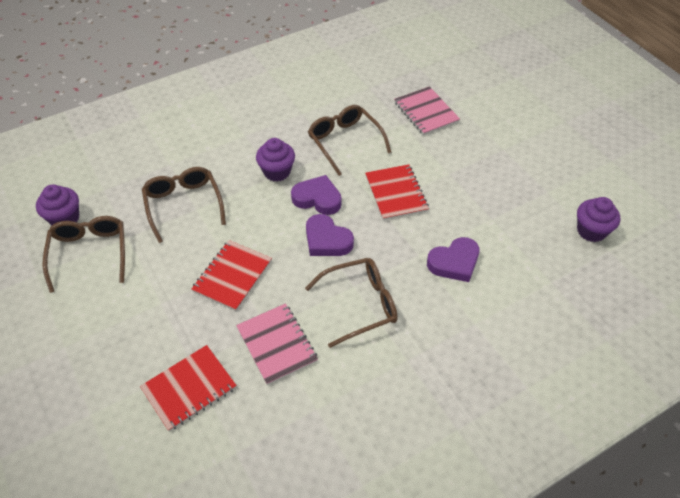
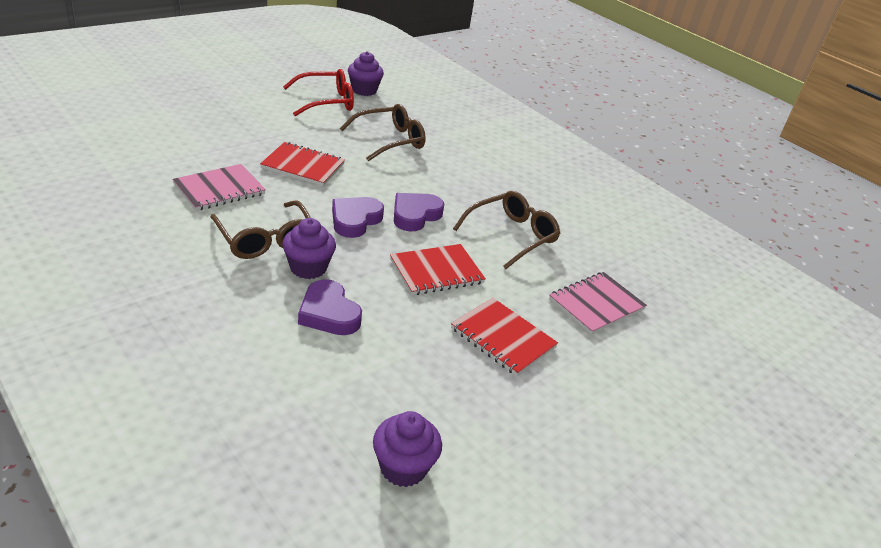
camera: 75 degrees right, 15 degrees down
(90, 253) = (327, 101): brown glasses -> red glasses
(189, 388) = (178, 147): red notebook -> red notebook (503, 338)
(277, 172) = (448, 190): purple cupcake -> purple cupcake (308, 268)
(317, 198) = (415, 215): purple heart -> purple heart turned 150 degrees counterclockwise

